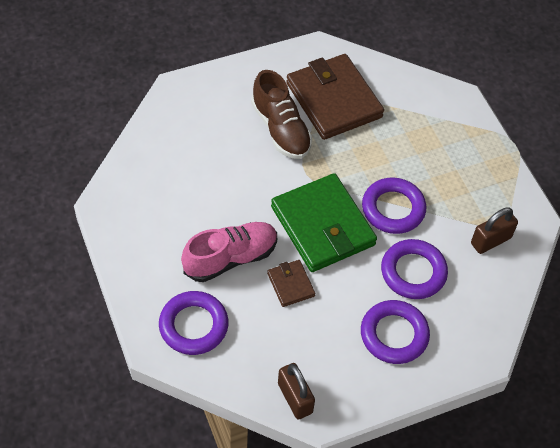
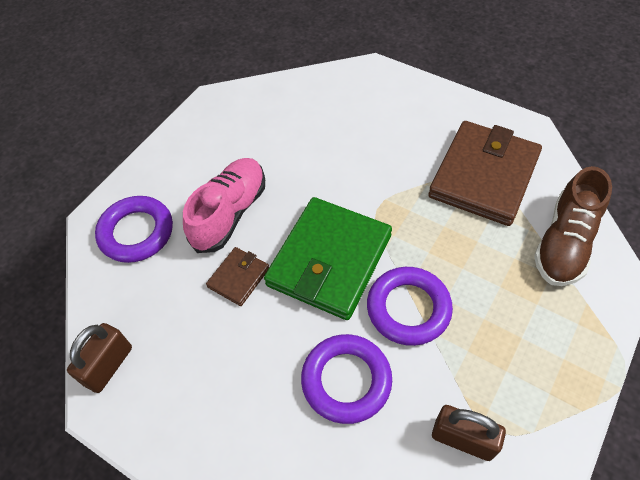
camera: 60 degrees right, 0 degrees up
(230, 258) = (230, 213): pink shoe -> pink shoe turned 90 degrees counterclockwise
(280, 129) = (406, 159): brown shoe -> brown shoe (564, 242)
(394, 335) = (250, 413): purple ring -> none

